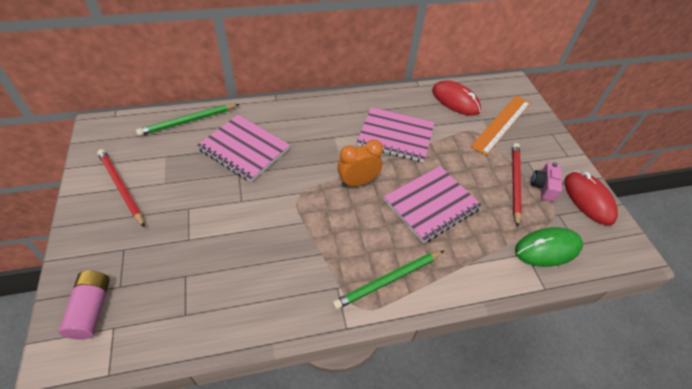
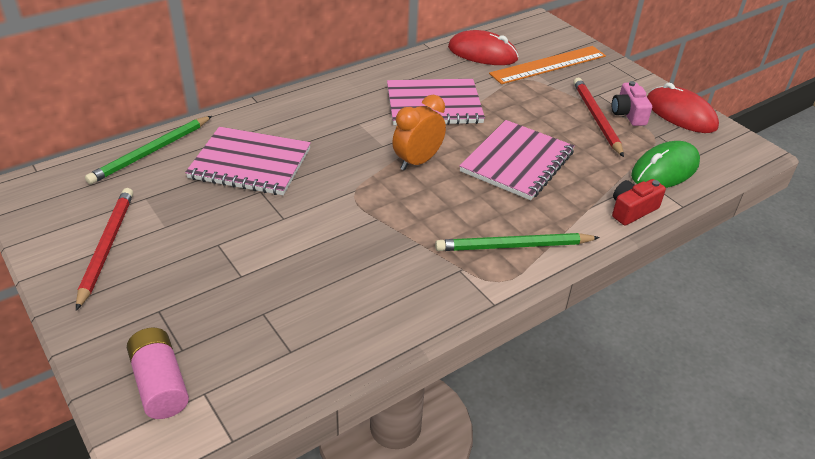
camera: 20 degrees left, 10 degrees down
(121, 188) = (106, 247): red pencil -> red pencil turned 60 degrees clockwise
(388, 280) = (513, 246): green pencil -> green pencil turned 45 degrees clockwise
(500, 279) = (632, 210): none -> red camera
(501, 124) = (548, 65): orange ruler -> orange ruler turned 45 degrees clockwise

